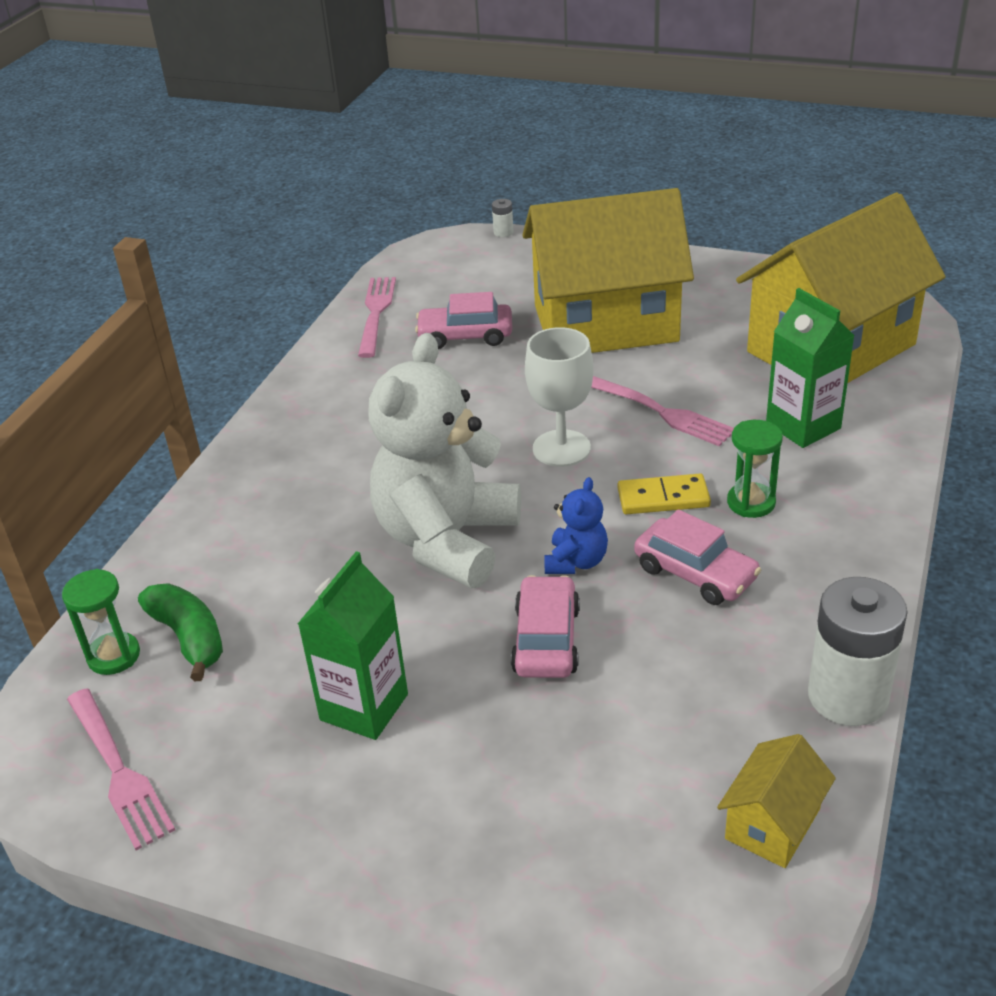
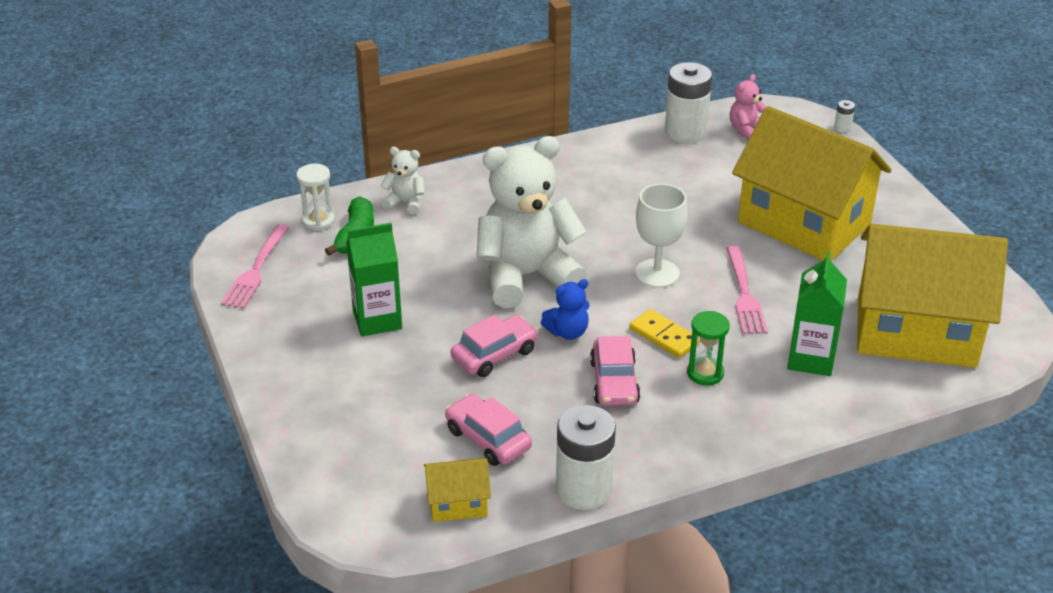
camera: 45 degrees right, 0 degrees up
(114, 656) = (318, 221): green hourglass -> white hourglass
(193, 562) = (405, 203): none -> white teddy bear
(376, 313) = (685, 132): pink fork -> white battery
(428, 280) = (746, 130): none -> pink teddy bear
(465, 336) = (712, 177): pink car -> pink car (488, 439)

